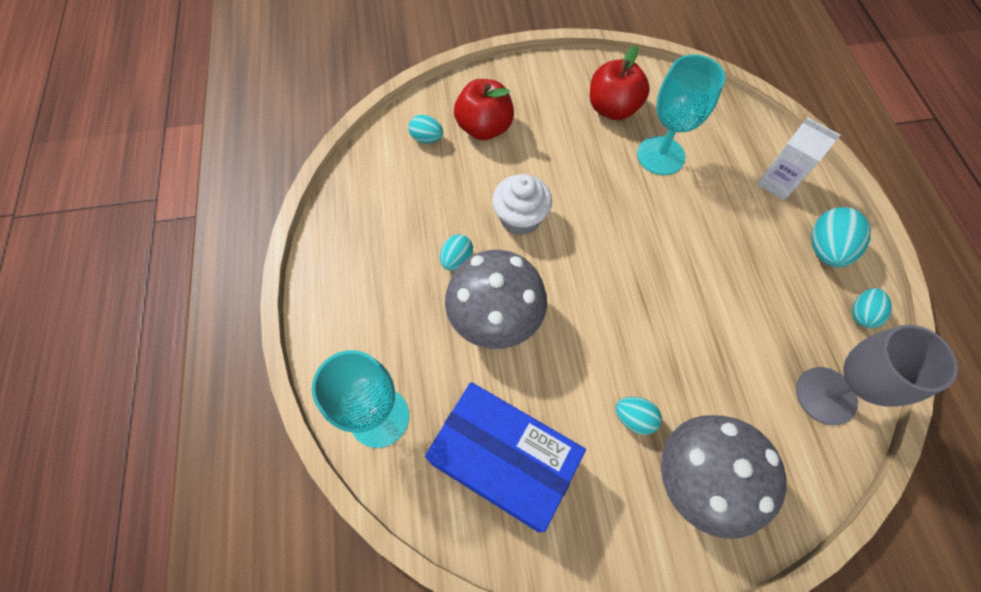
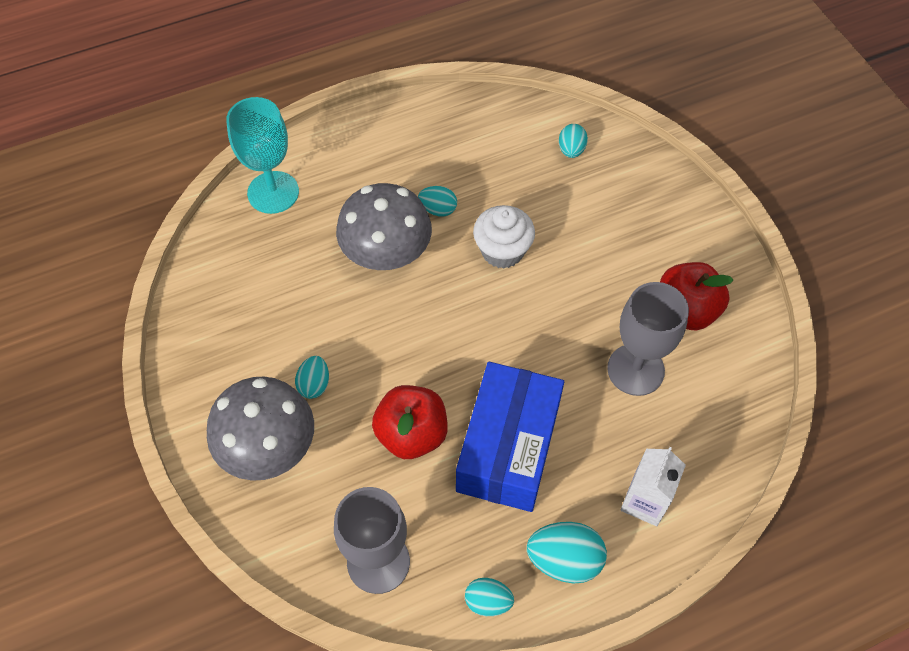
camera: 75 degrees right, 5 degrees down
(484, 128) = (605, 195): red apple -> red apple (412, 434)
(504, 460) = (254, 289): blue box -> blue box (508, 447)
(660, 155) = (635, 370): turquoise goblet -> grey goblet

